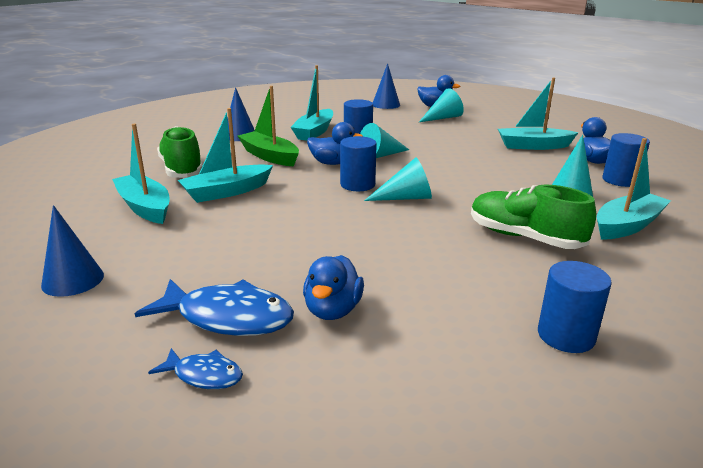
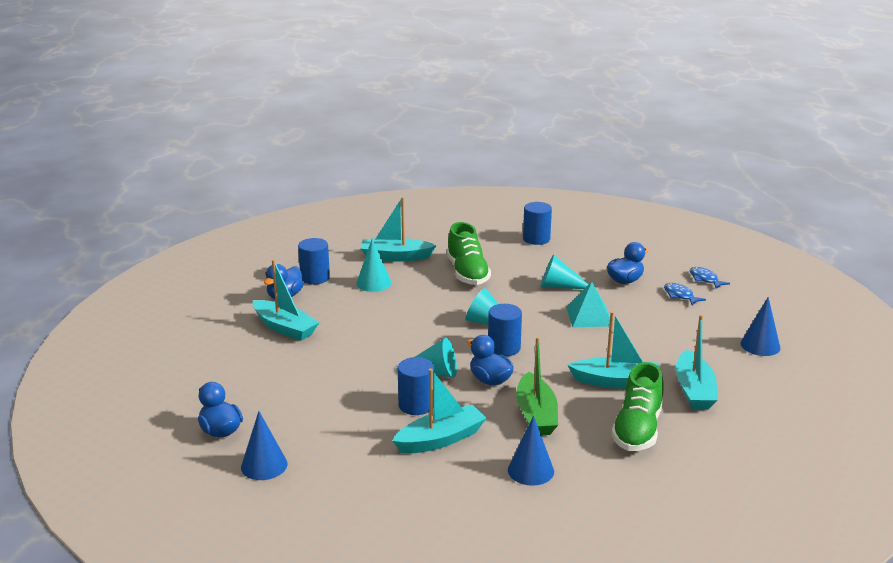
camera: 140 degrees left, 0 degrees up
(228, 317) = (680, 295): blue fish -> blue fish, size x0.53
(319, 239) = (589, 316): none -> turquoise pyramid
(443, 118) = (263, 403): turquoise cone -> turquoise cone (559, 286)

